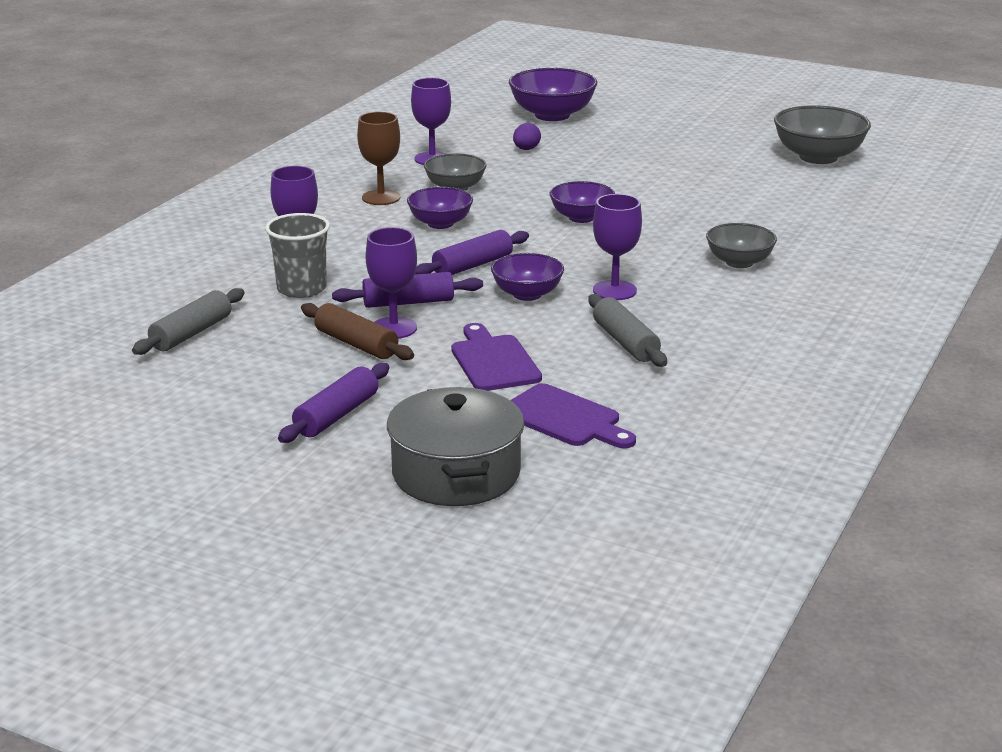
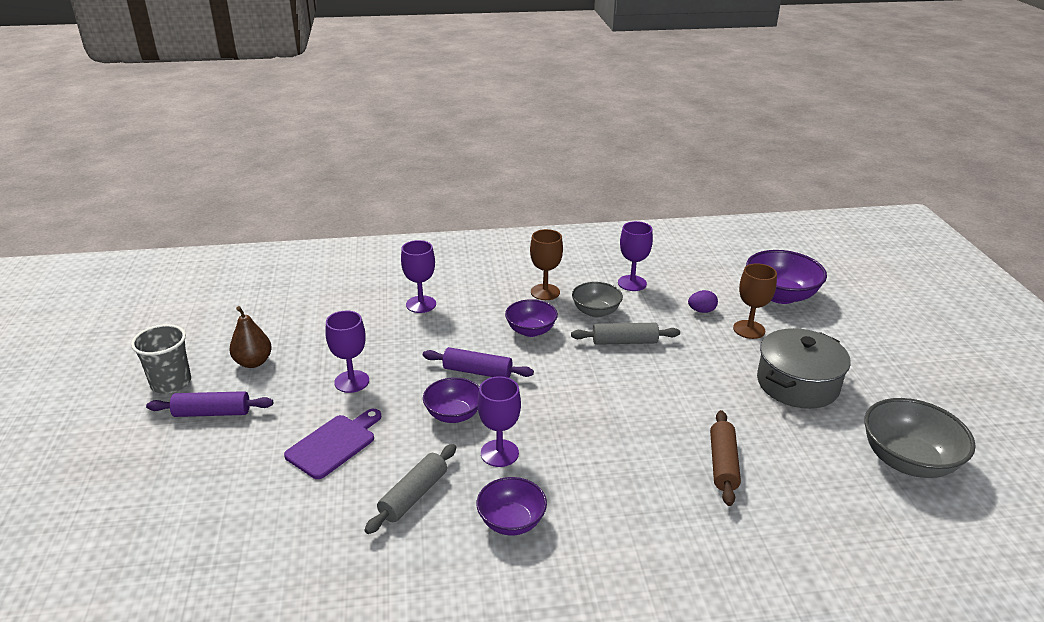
camera: 55 degrees right, 5 degrees up
(191, 333) = (287, 315): grey rolling pin -> grey rolling pin (624, 342)
(266, 373) = (253, 362): none -> brown pear
(302, 289) = (378, 324): grey cup -> grey cup (171, 383)
(356, 344) = (317, 377): brown rolling pin -> brown rolling pin (723, 464)
(408, 302) = (395, 371): purple rolling pin -> none
(456, 473) = (156, 498): grey pot -> grey pot (797, 384)
(565, 418) = (266, 516): purple cutting board -> none
(581, 217) = (612, 384): purple bowl -> purple bowl (511, 521)
(583, 143) = (749, 329): none -> brown goblet
(739, 262) = (621, 500): grey bowl -> none

